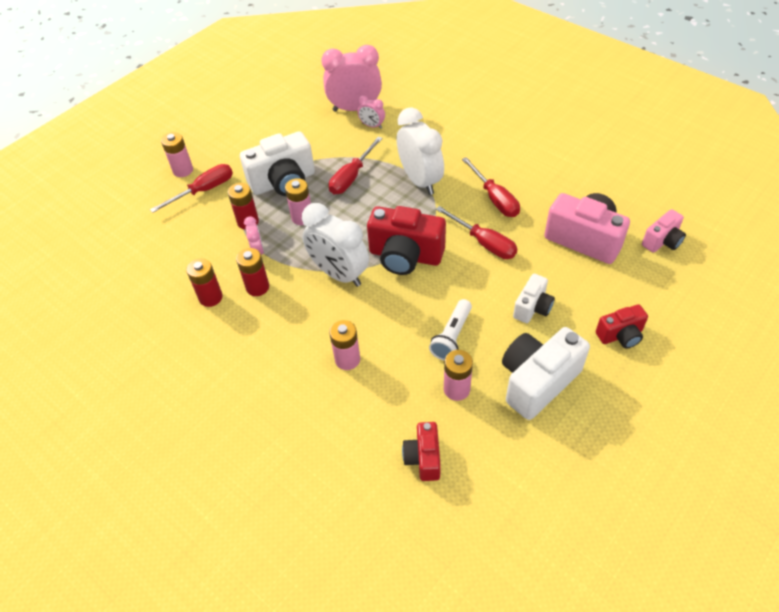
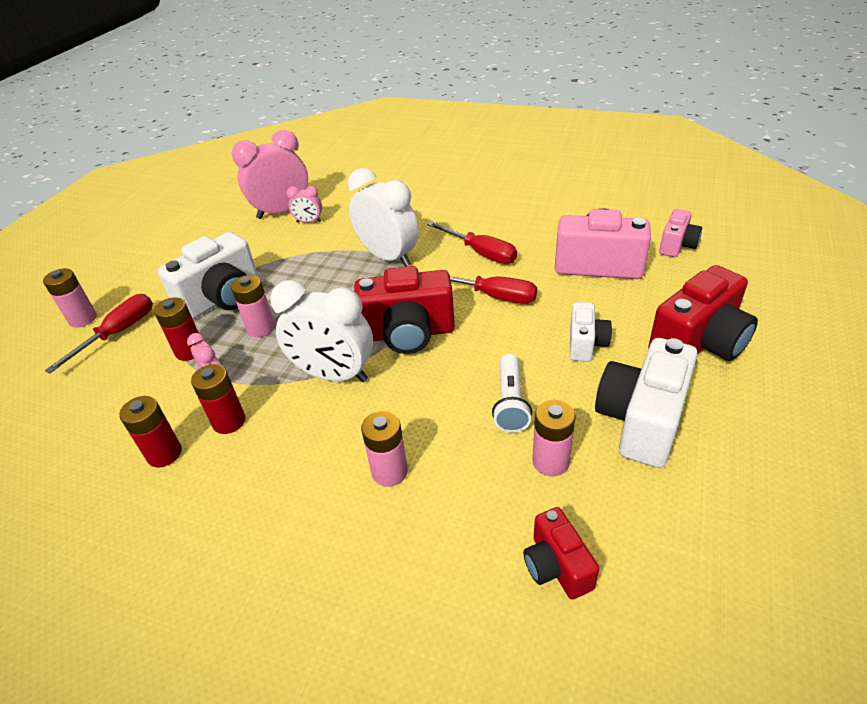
camera: 20 degrees left, 10 degrees down
(351, 177) = (306, 273): red screwdriver -> none
(620, 335) = (699, 343): red camera -> red camera, size x1.79

